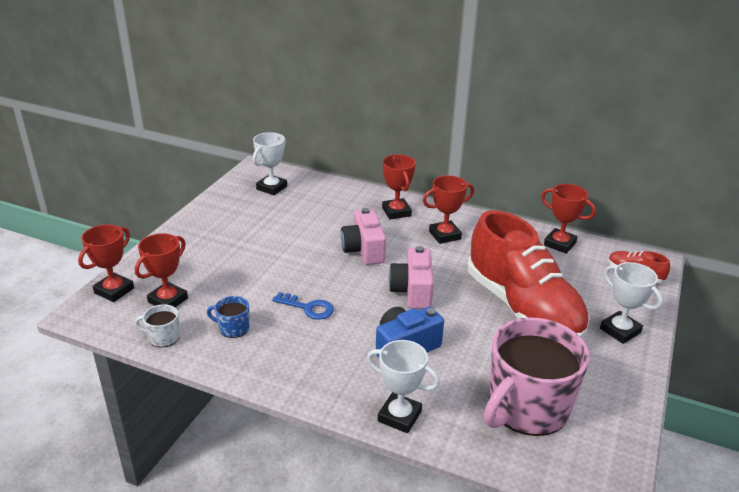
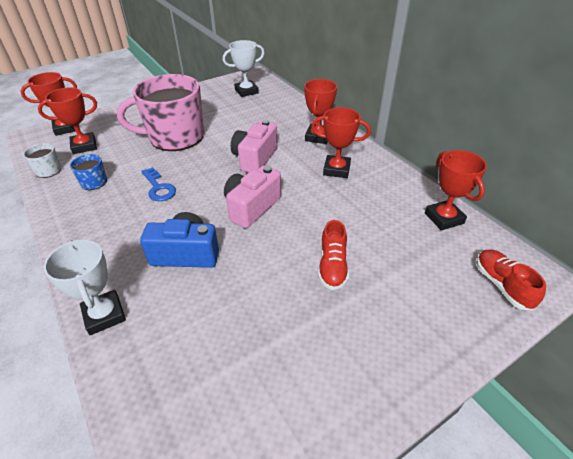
camera: 35 degrees right, 10 degrees up
(523, 308) = (332, 266): red shoe -> red shoe, size x0.40
(526, 407) = (217, 374): pink mug -> pink mug (175, 137)
(620, 330) = (414, 342): white trophy -> none

